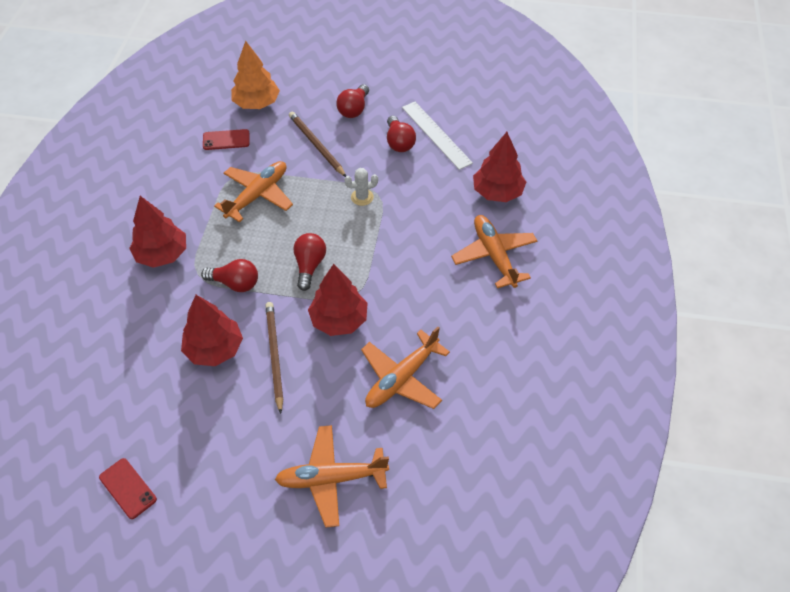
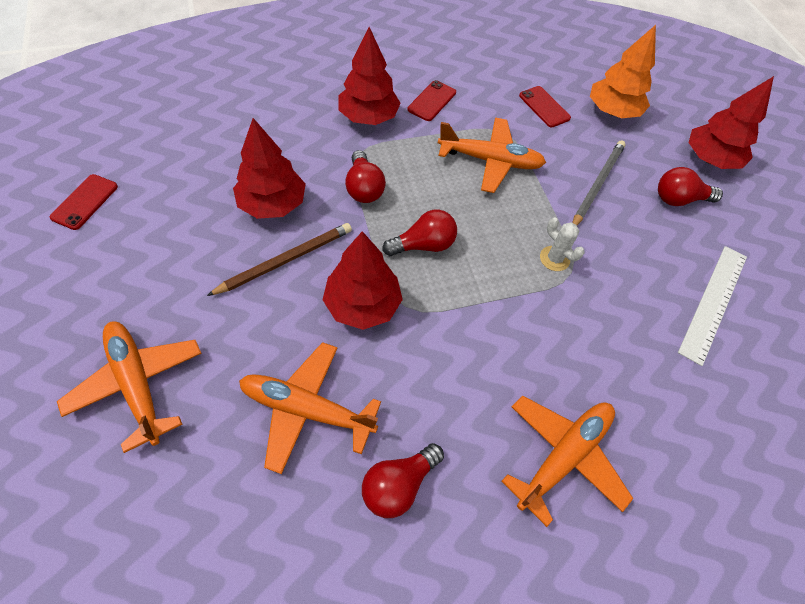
camera: 60 degrees right, 5 degrees up
(173, 206) = (432, 101): none -> red phone
(316, 145) = (597, 184): brown pencil -> grey pencil
(399, 142) = (667, 265): red light bulb -> red light bulb (398, 484)
(497, 192) = (676, 419): red tree -> red tree (710, 159)

